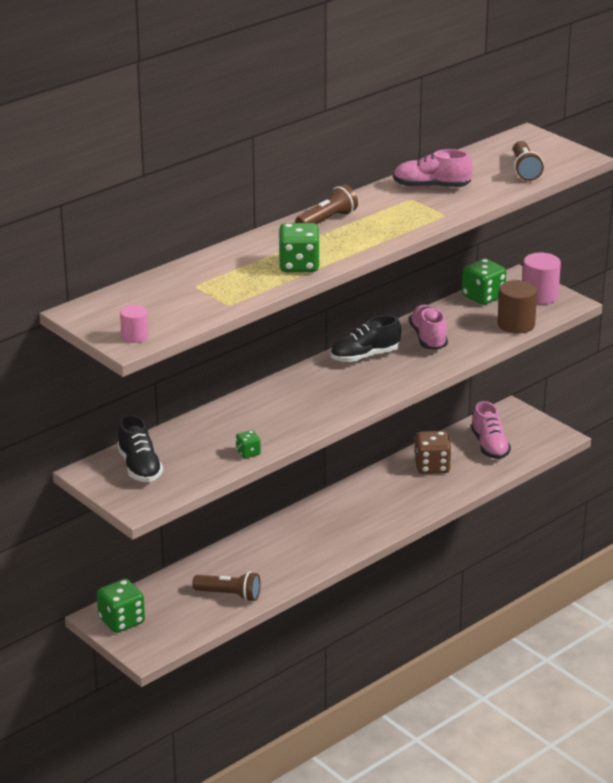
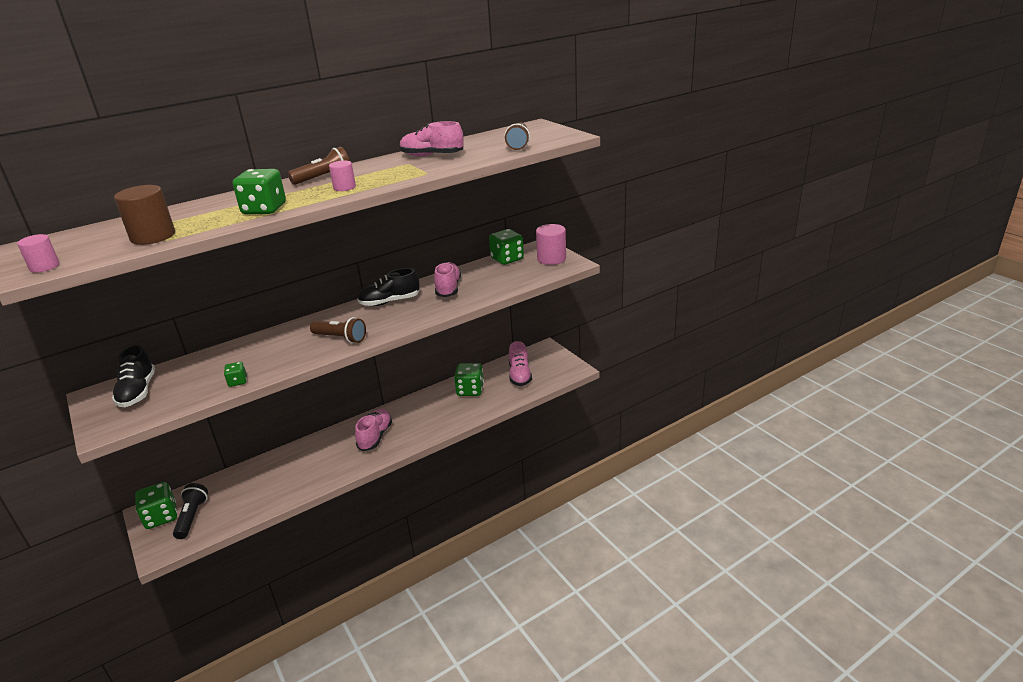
camera: 10 degrees right, 0 degrees up
(160, 619) = (192, 517): none -> black flashlight
(229, 595) = (259, 496): brown flashlight -> brown flashlight (340, 338)
(336, 525) = (375, 437): none -> pink shoe
(364, 235) = (344, 187): none -> pink cylinder
(432, 466) = (470, 390): brown dice -> green dice
(516, 324) = (523, 279): brown cylinder -> brown cylinder (153, 236)

